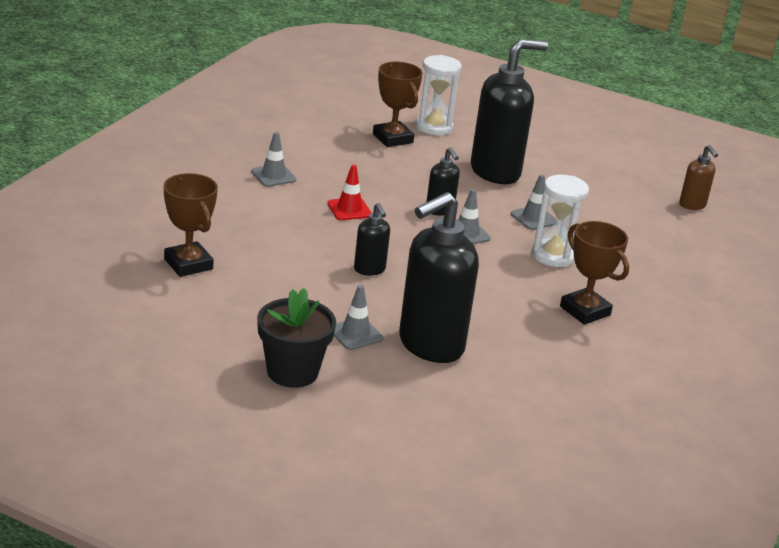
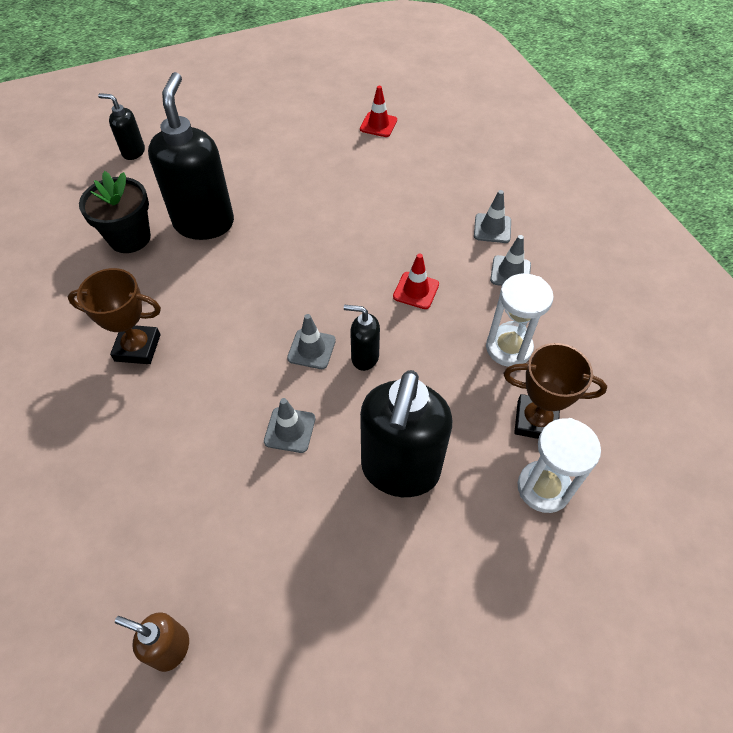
camera: 135 degrees right, 25 degrees up
(151, 302) = (378, 125): none -> red traffic cone
(188, 264) = (409, 159): brown trophy -> none
(292, 372) = (250, 147): black flower pot -> black flower pot (130, 238)
(355, 334) = (254, 194): grey traffic cone -> grey traffic cone (492, 228)
(369, 270) = (318, 248): black soap dispenser -> black soap dispenser (133, 152)
(553, 256) = (222, 391): white hourglass -> white hourglass (508, 348)

